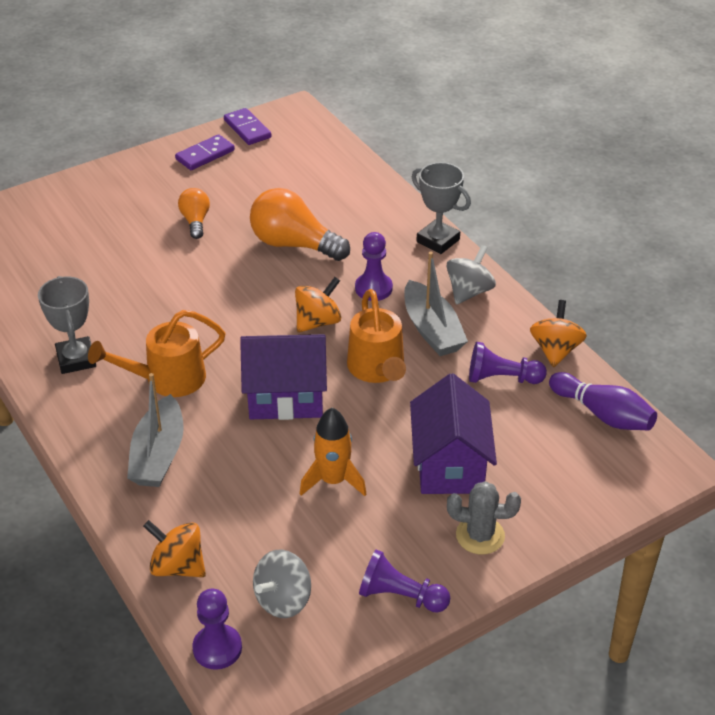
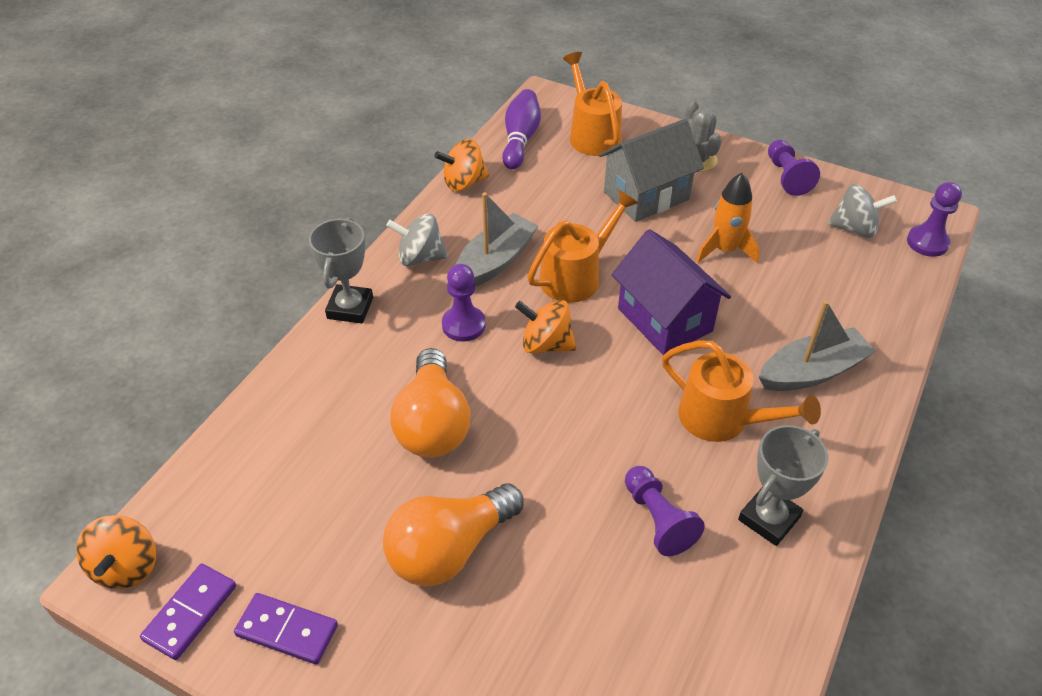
camera: 120 degrees left, 5 degrees up
(178, 566) = (895, 297): orange spinning top -> orange spinning top (126, 567)
(195, 221) = (449, 549): orange light bulb -> orange light bulb, size x1.80
(449, 465) = (646, 196): purple house -> grey house
(502, 378) = (524, 200): purple pawn -> purple pawn (658, 519)
(579, 472) = (591, 134): none -> orange watering can

